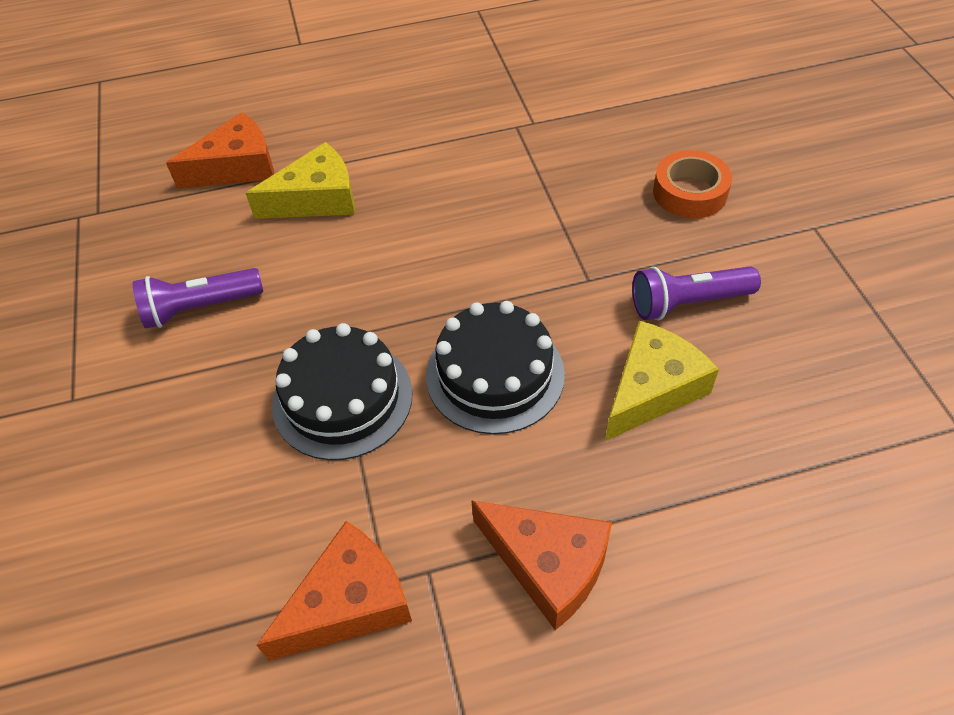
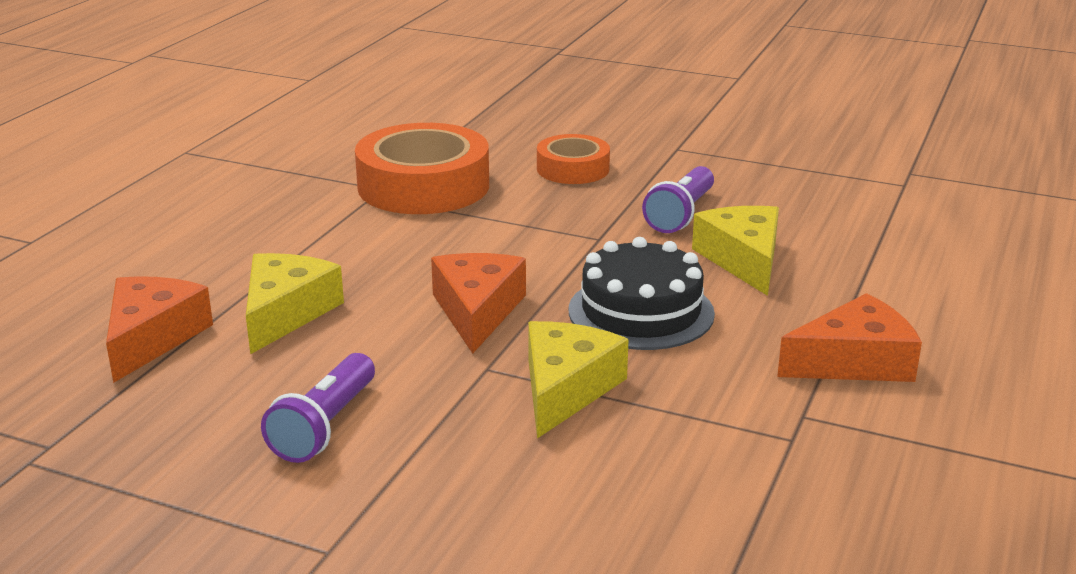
camera: 55 degrees left, 25 degrees down
(342, 398) = (566, 389): black cake -> yellow cheese
(349, 602) = (794, 463): orange cheese -> orange cheese (477, 311)
(560, 138) = (423, 186): none -> orange tape

